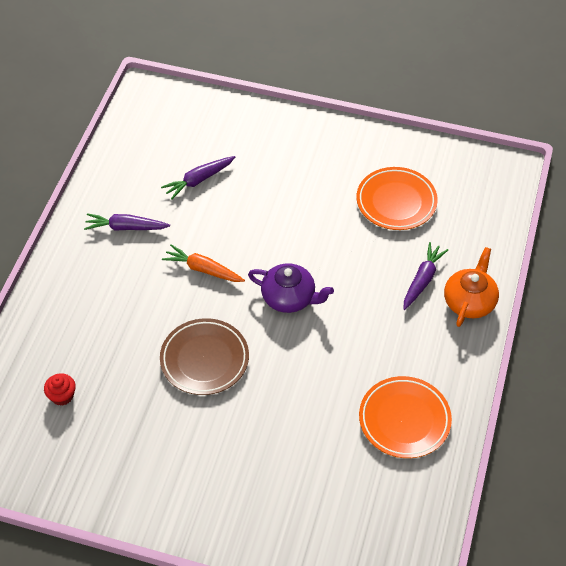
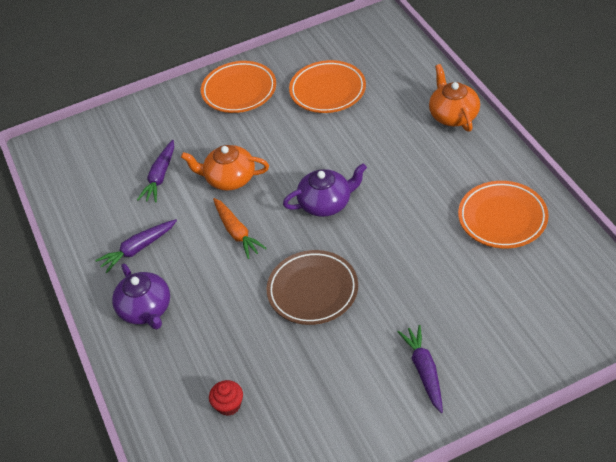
camera: 35 degrees left, 5 degrees down
(84, 279) = (146, 309): none -> purple teapot
(203, 269) = (237, 232): orange carrot -> orange carrot turned 105 degrees counterclockwise
(244, 221) = (229, 178): none -> orange teapot
(330, 150) = (239, 91): none -> orange plate
(422, 280) = (405, 124): purple carrot -> purple carrot (424, 371)

